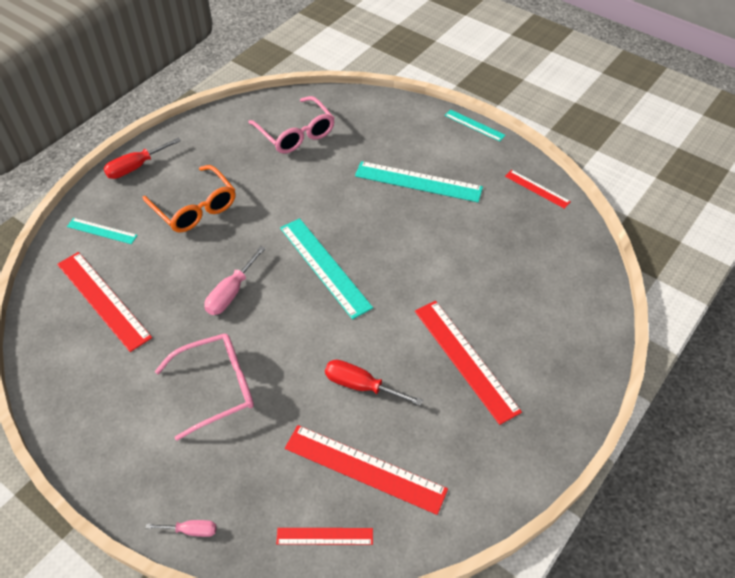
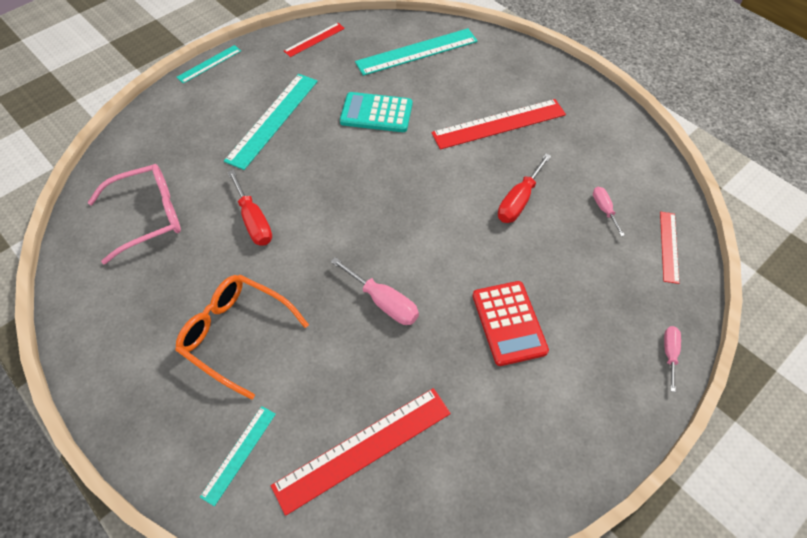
camera: 80 degrees left, 5 degrees up
(135, 167) = (127, 409): red screwdriver -> red screwdriver (254, 221)
(195, 208) = (236, 334): orange glasses -> orange glasses turned 120 degrees counterclockwise
(217, 387) = (509, 323): pink glasses -> red calculator
(324, 267) = (367, 212): turquoise ruler -> turquoise ruler (417, 52)
(365, 468) = (604, 209): red ruler -> pink screwdriver
(449, 254) = (376, 113): none -> turquoise calculator

